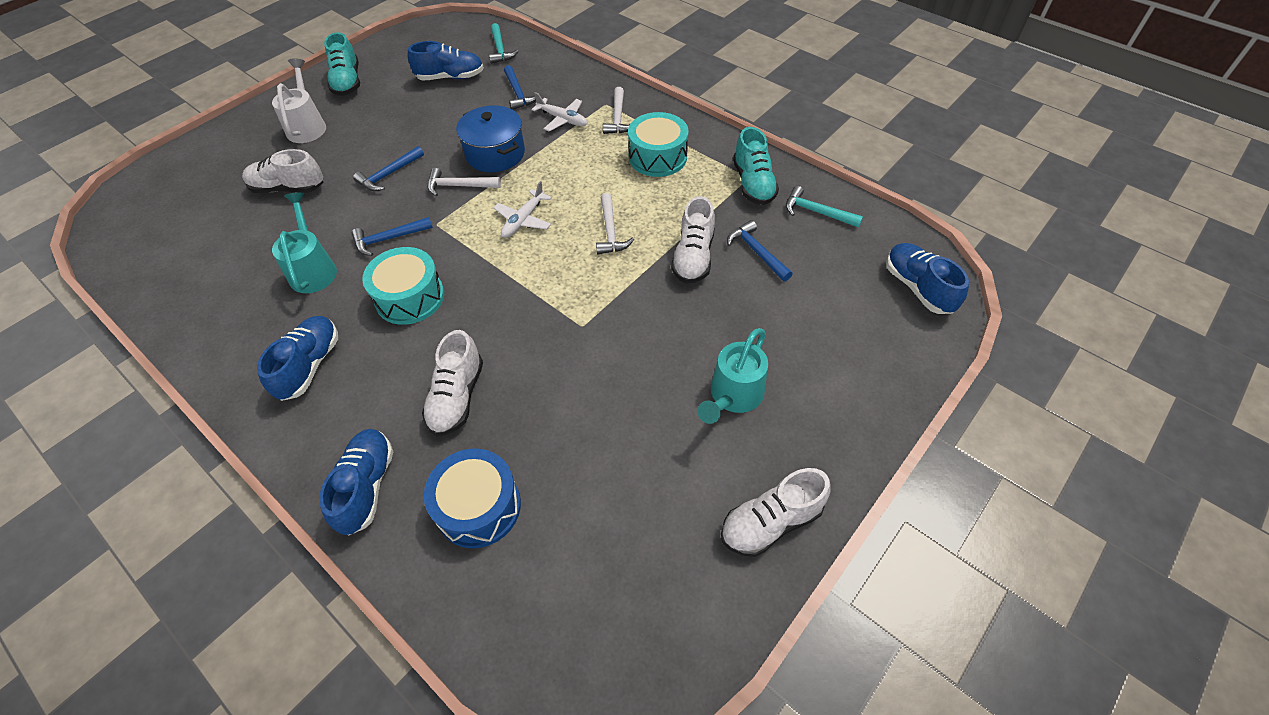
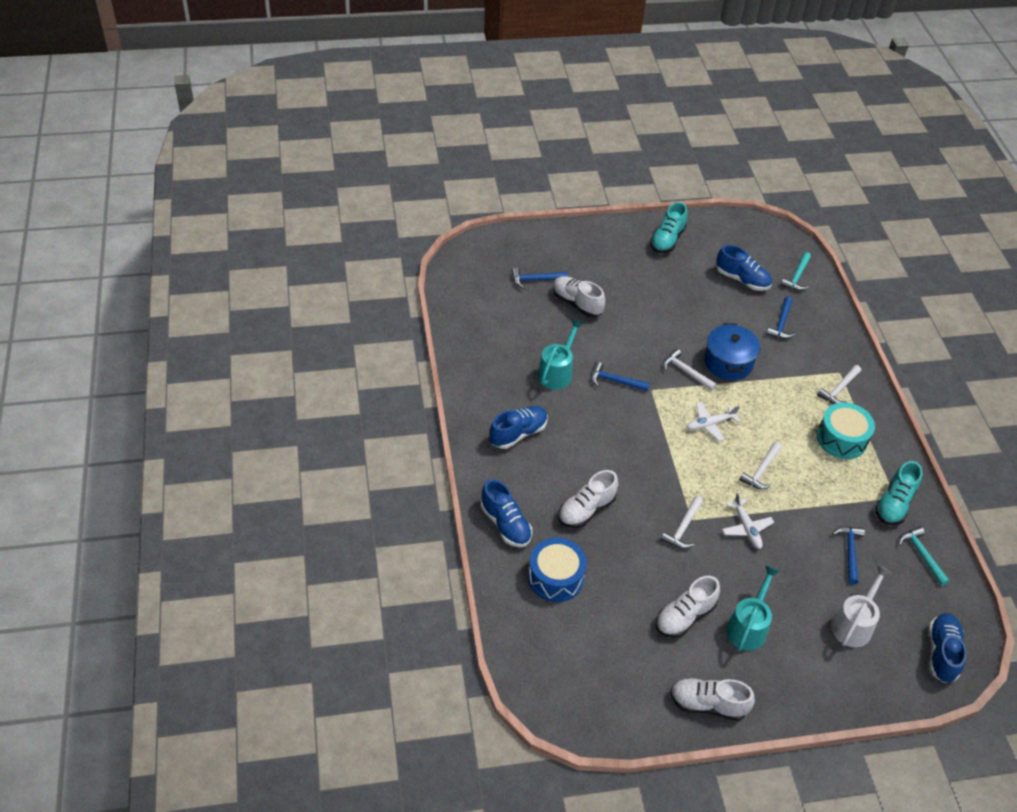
camera: 35 degrees right, 5 degrees down
(307, 126) = (617, 261): white watering can -> white watering can (854, 623)
(366, 487) = (505, 524): blue shoe -> blue shoe turned 105 degrees clockwise
(389, 174) = (646, 333): blue hammer -> blue hammer (535, 280)
(410, 297) = (601, 429): turquoise drum -> none
(562, 119) = (797, 365): white plane -> white plane (746, 528)
(580, 341) = (683, 528): none -> white hammer
(693, 257) = (802, 525): white shoe -> white shoe (684, 616)
(733, 397) = (748, 626): turquoise watering can -> turquoise watering can turned 135 degrees clockwise

